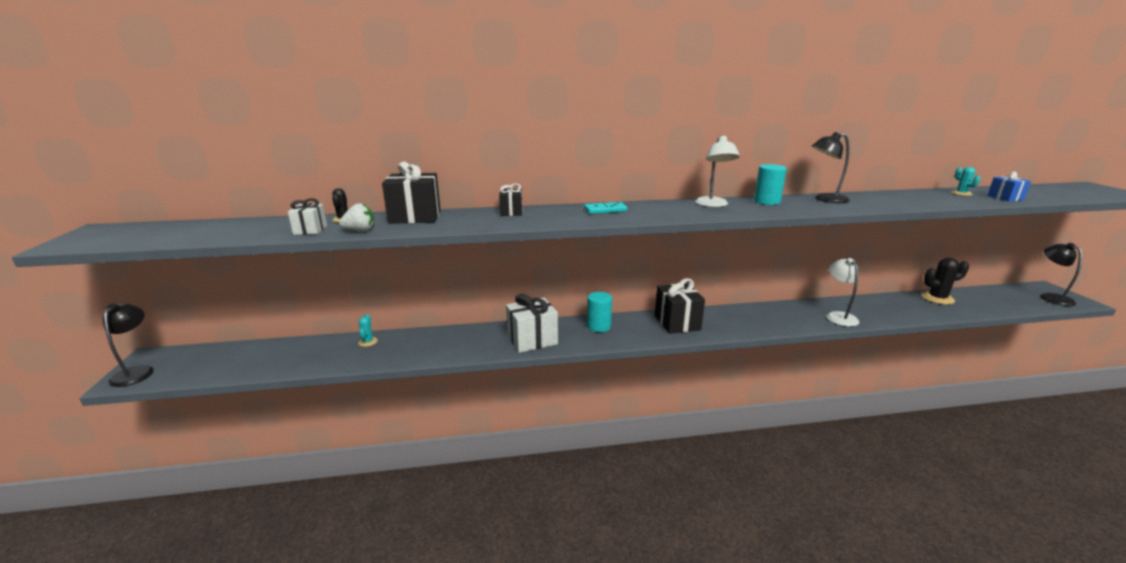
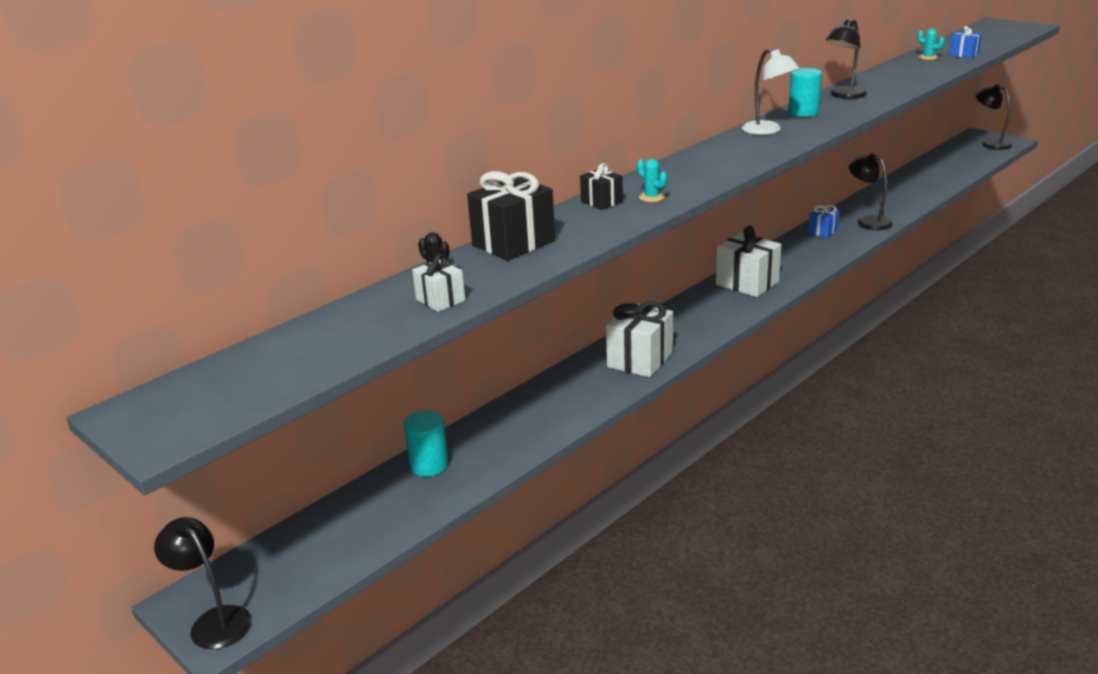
camera: 35 degrees left, 5 degrees up
(360, 231) = (502, 279): white strawberry -> none
(368, 342) = (460, 444): turquoise cactus -> turquoise cactus (651, 197)
(598, 326) = (681, 318): turquoise cylinder -> turquoise cylinder (429, 465)
(605, 210) = (687, 168): turquoise domino -> none
(677, 322) = (747, 283): black gift -> white gift
(789, 310) = (823, 231): none -> blue gift
(838, 316) = (868, 221): white lamp -> black lamp
(937, 298) = (917, 174): black cactus -> none

